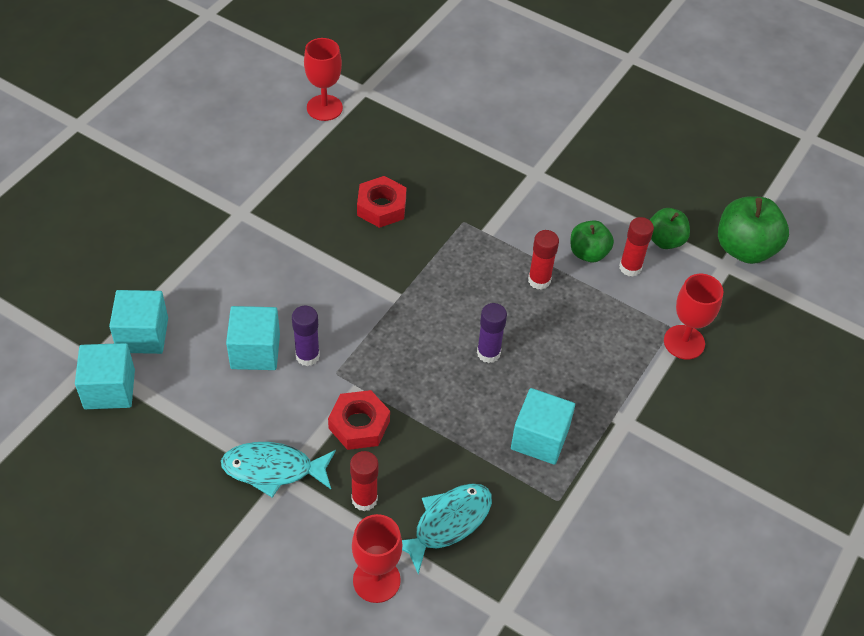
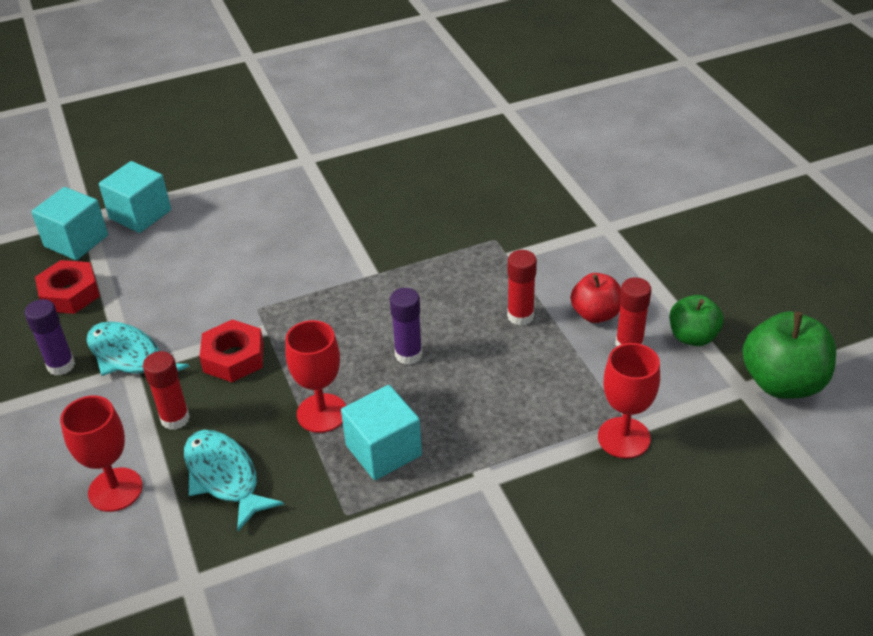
camera: 40 degrees right, 10 degrees down
(255, 351) = (210, 263): turquoise cube -> none
(307, 356) = (248, 285): purple glue stick -> purple glue stick (61, 365)
(324, 108) = (456, 109): red goblet -> red goblet (322, 413)
(381, 207) = (430, 199): red nut -> red nut (70, 294)
(448, 523) = (224, 477): turquoise fish -> turquoise fish turned 120 degrees counterclockwise
(588, 253) = (595, 314): green apple -> red apple

